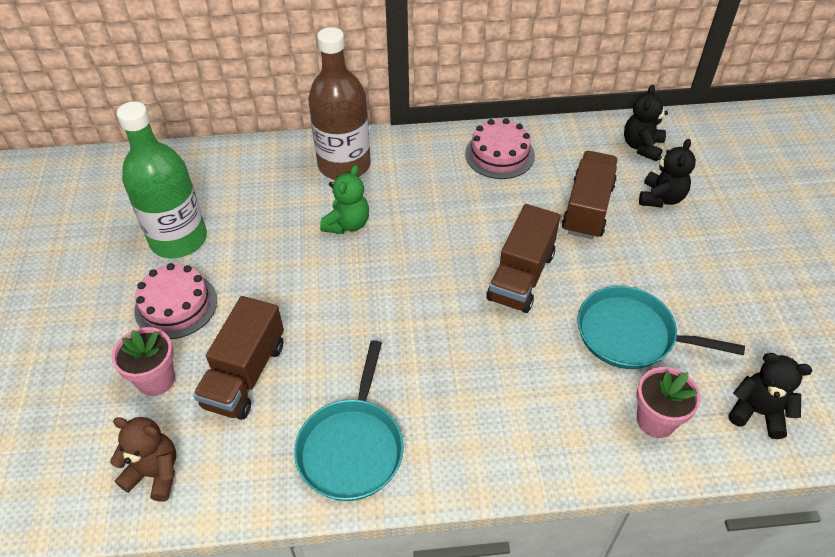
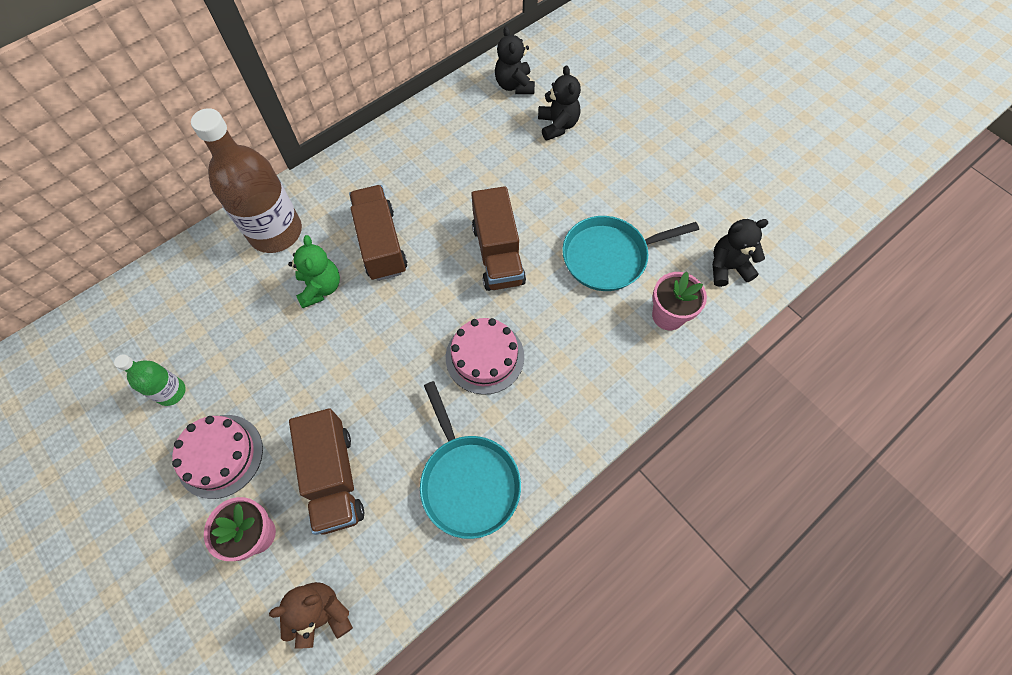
camera: 35 degrees left, 15 degrees up
(178, 239) = (171, 392): green bottle -> green bottle, size x0.49
(499, 154) = (406, 151): pink cake -> pink cake (485, 357)
(587, 208) = (509, 164): brown truck -> brown truck (381, 244)

